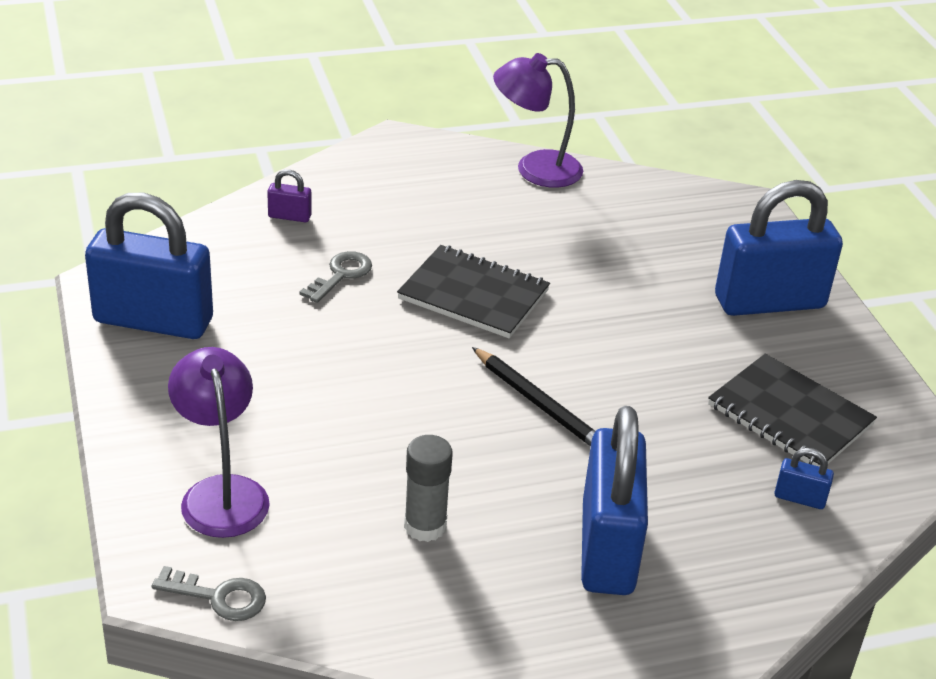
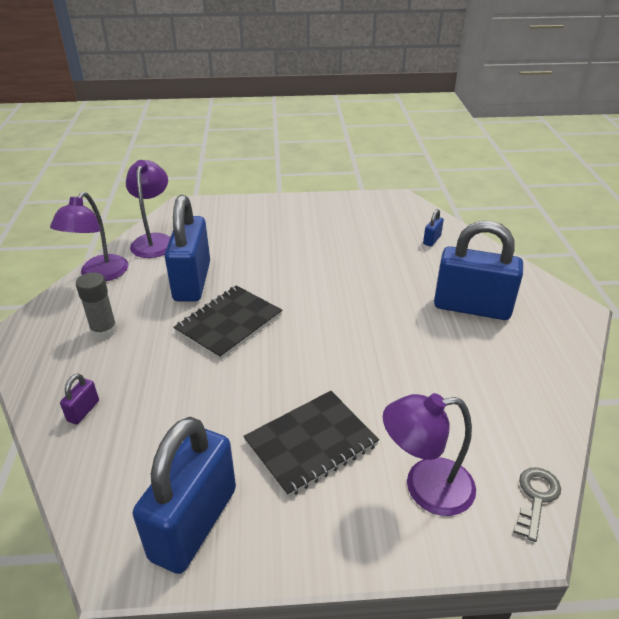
camera: 75 degrees left, 0 degrees up
(341, 275) = (178, 388): grey key -> none
(425, 526) = (457, 378): grey glue stick -> grey glue stick (104, 330)
(540, 405) = (348, 312): black pencil -> none
(636, 195) = (154, 240): none -> purple lamp
(769, 302) = (275, 217): blue padlock -> blue padlock (192, 281)
(790, 415) = (369, 230): black notebook -> black notebook (311, 443)

